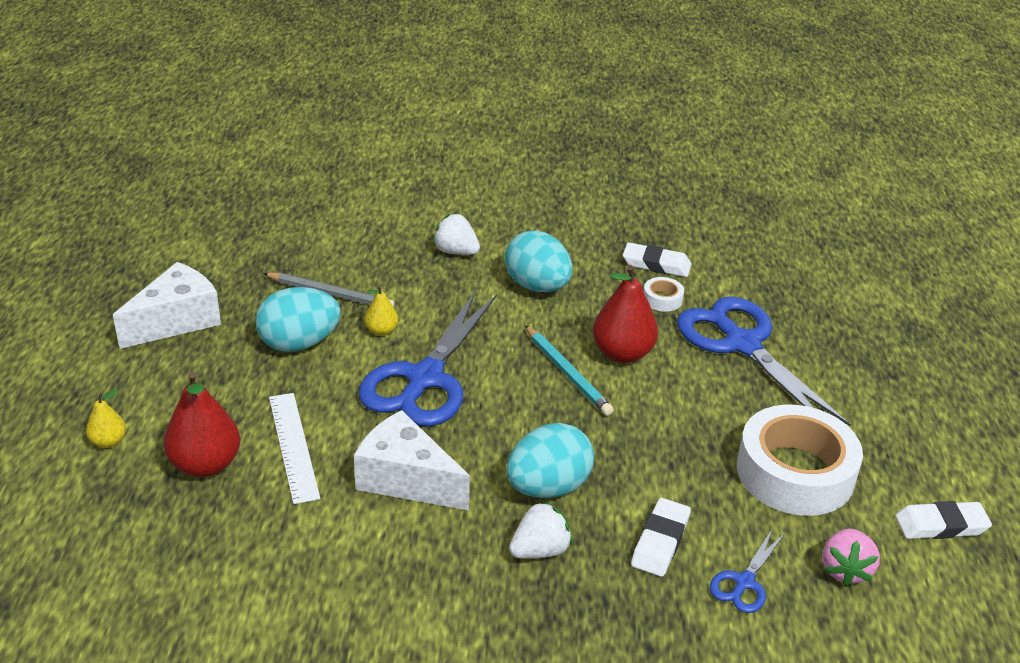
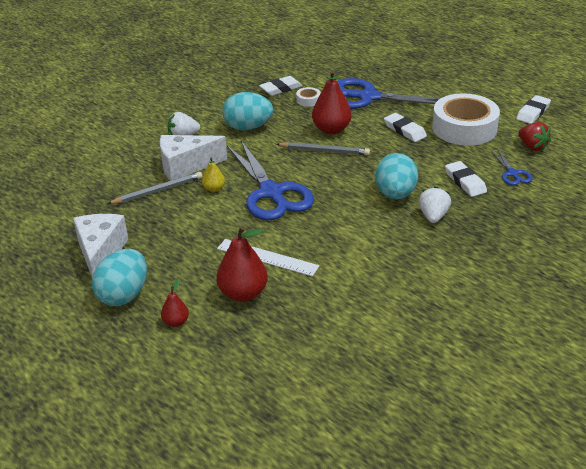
camera: 45 degrees left, 0 degrees up
(108, 441) = (176, 322): yellow pear -> red pear
(299, 343) = (185, 219): turquoise egg -> turquoise egg (124, 295)
(406, 479) = (339, 233): white cheese -> white cheese (186, 166)
(567, 373) = (324, 151): turquoise pencil -> grey pencil
(709, 418) = (404, 130): none -> white eraser
(845, 570) = (532, 147): pink strawberry -> red strawberry

